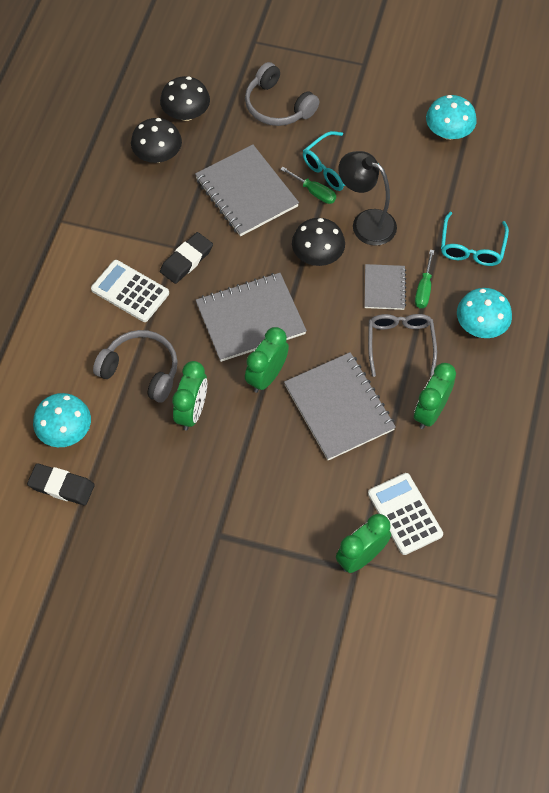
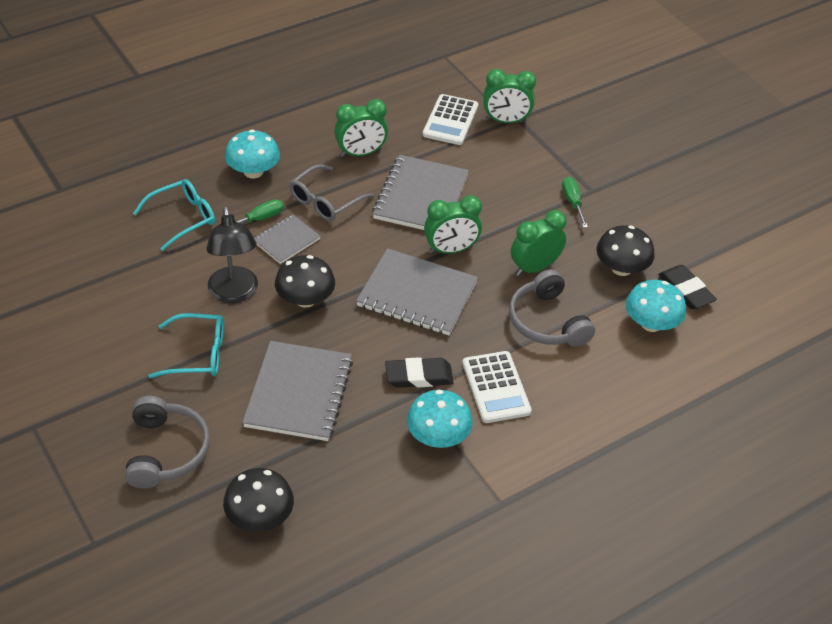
camera: 140 degrees left, 15 degrees down
(158, 155) = (337, 494): black mushroom -> black mushroom (621, 268)
(314, 192) = (241, 348): green screwdriver -> green screwdriver (573, 202)
(448, 132) = (63, 308): turquoise mushroom -> turquoise mushroom (438, 436)

